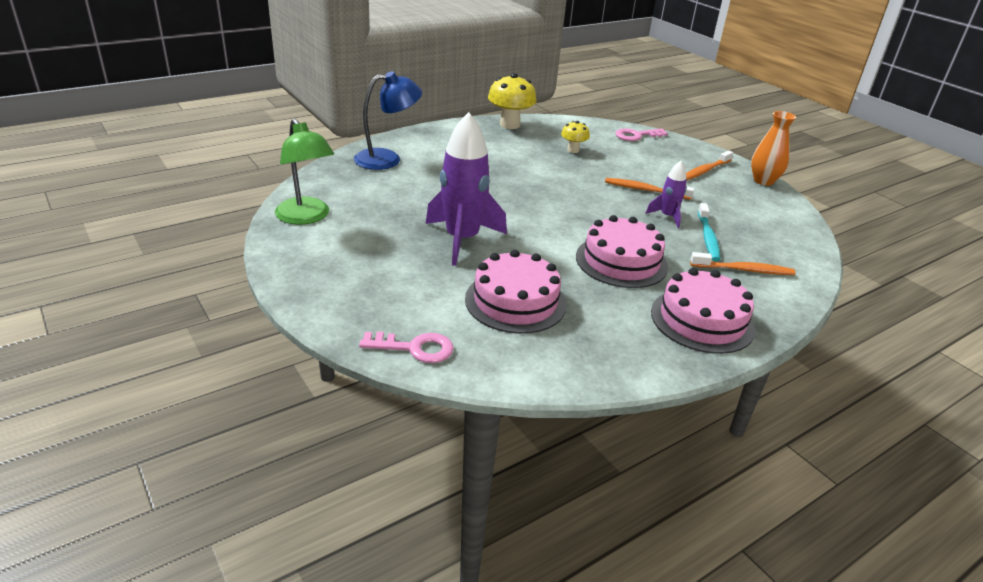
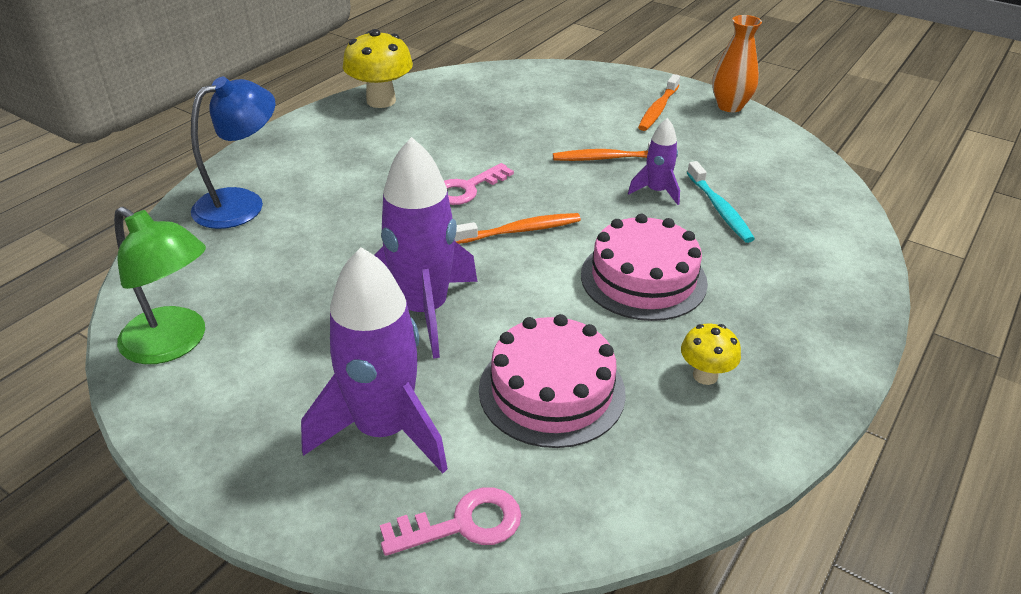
camera: 20 degrees left, 5 degrees up
(398, 291) = (384, 430): none -> purple rocket
(573, 150) = (485, 120): yellow mushroom -> yellow mushroom (705, 375)
(636, 136) = (549, 77): pink key -> pink key (467, 188)
(702, 320) = (786, 338): pink cake -> none
(744, 270) = (786, 245): orange toothbrush -> orange toothbrush (520, 230)

